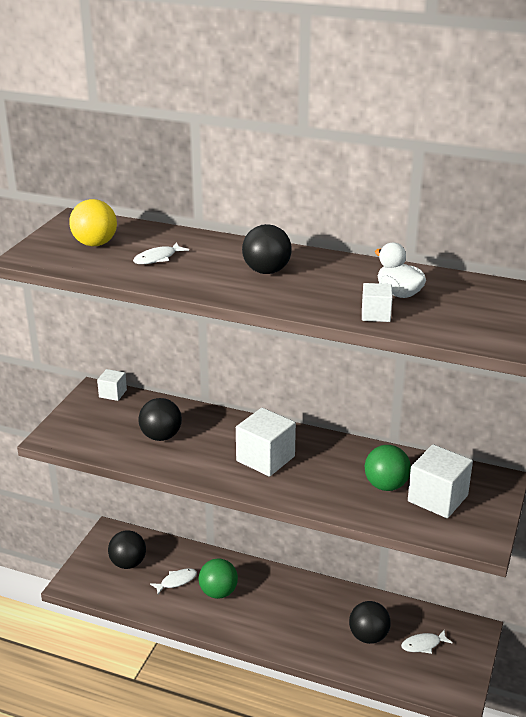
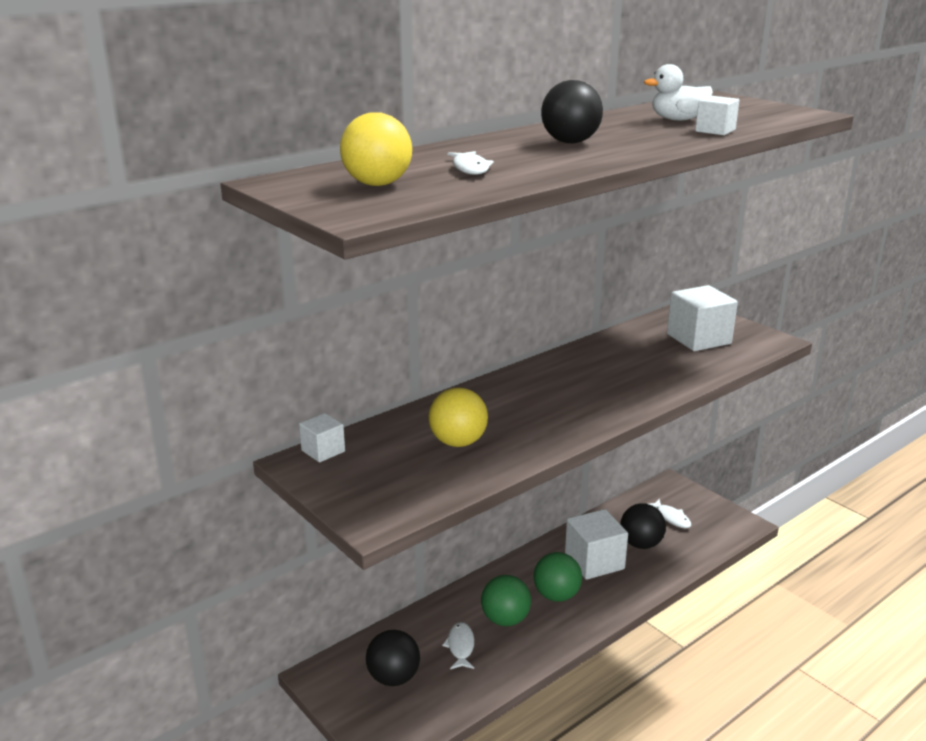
camera: 60 degrees left, 5 degrees down
(161, 436) = (458, 442): black ball -> yellow ball
(265, 458) = (564, 395): white cube -> white cube (594, 562)
(386, 485) = (661, 353): green ball -> green ball (556, 595)
(423, 645) = (671, 518): white fish -> white fish turned 45 degrees counterclockwise

